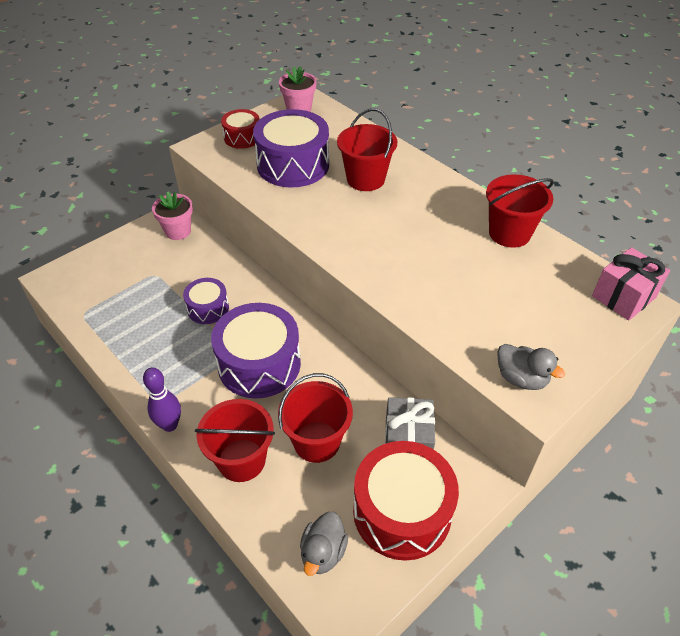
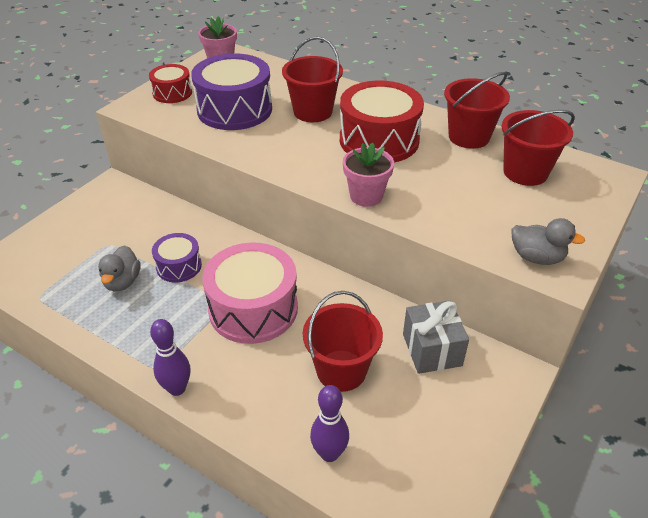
camera: 15 degrees left, 5 degrees down
(178, 231) = (120, 199): pink flower pot -> pink flower pot (366, 196)
(241, 460) = (269, 406): red bucket -> red bucket (525, 172)
(259, 364) = (253, 308): purple drum -> pink drum
(278, 517) = (329, 453): none -> purple bowling pin
(323, 552) = (389, 477): grey duck -> grey duck (122, 282)
(402, 511) = (453, 417): red drum -> red drum (379, 140)
(623, 297) = (594, 172): pink gift -> none

